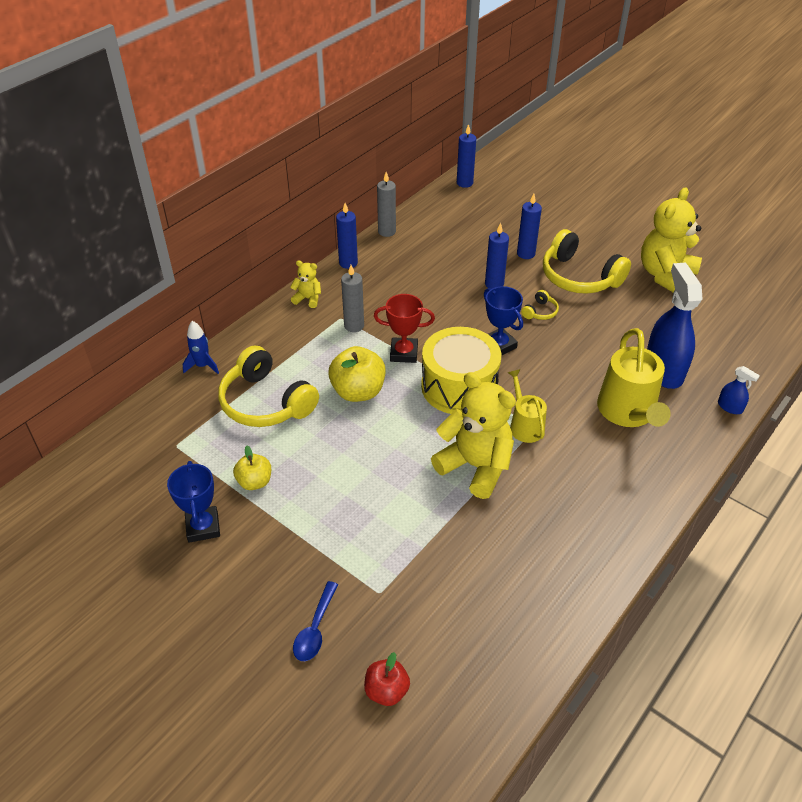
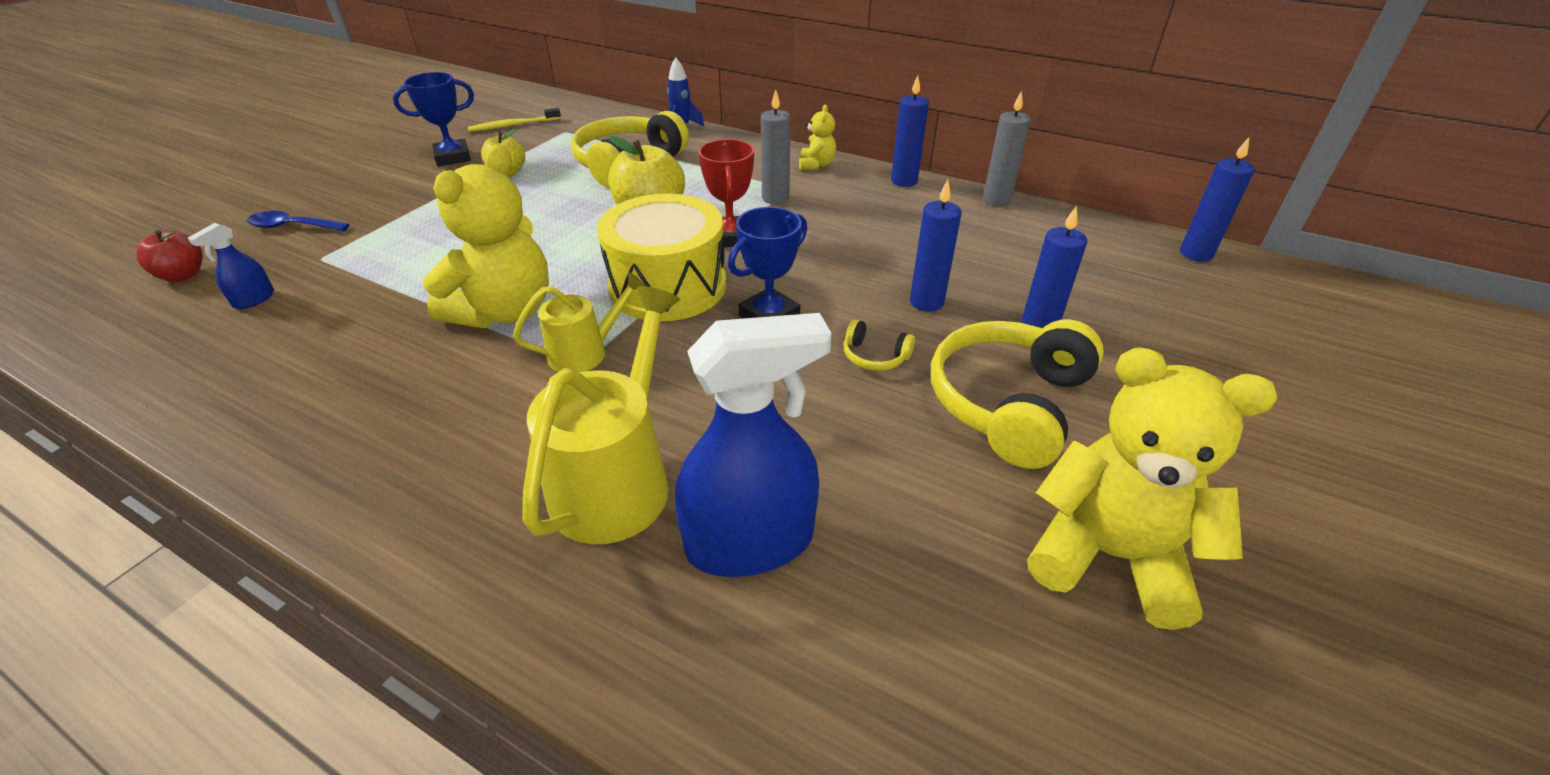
camera: 80 degrees right, 5 degrees down
(141, 486) = (513, 125): none -> yellow toothbrush
(628, 412) = (617, 480): yellow watering can -> yellow watering can turned 120 degrees clockwise
(730, 407) = (638, 679): blue spray bottle -> blue spray bottle (254, 299)

